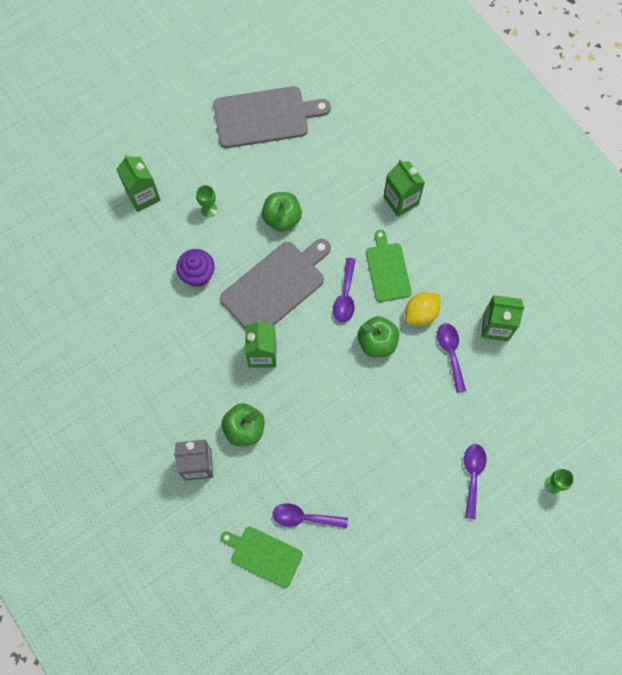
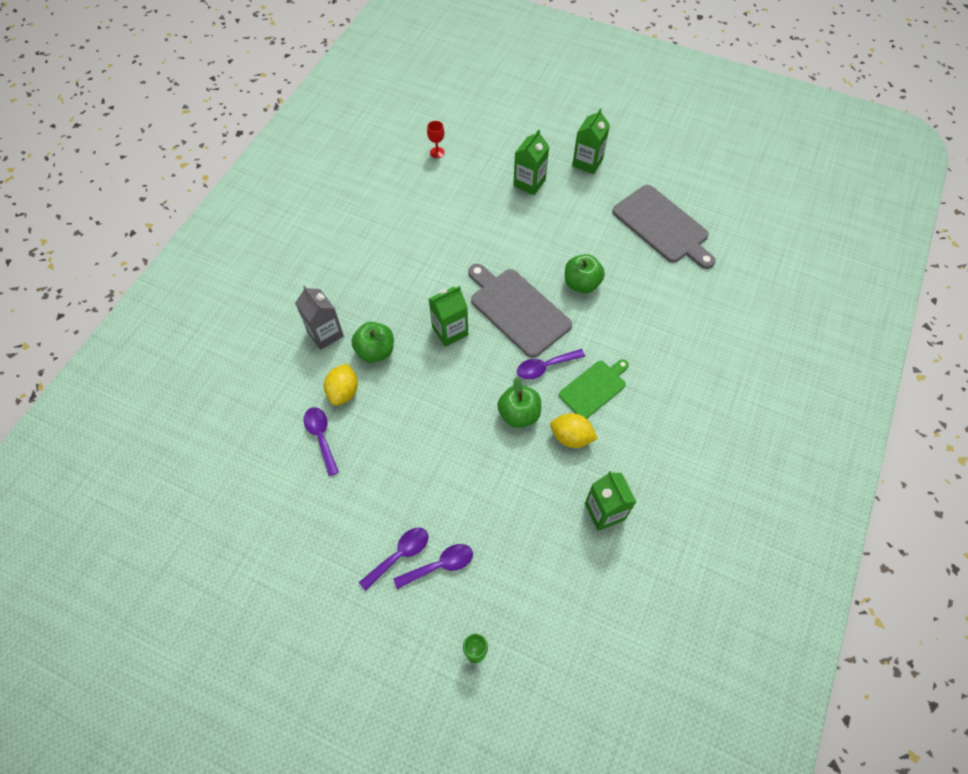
camera: 60 degrees right, 10 degrees down
(48, 256) = (437, 152): none -> red goblet
(197, 274) = (489, 251): purple cupcake -> none
(209, 209) = (550, 230): green goblet -> none
(264, 555) = (271, 422): green cutting board -> none
(270, 477) = (343, 392): none -> yellow lemon
(275, 286) = (517, 310): grey cutting board -> grey cutting board turned 150 degrees counterclockwise
(401, 200) = (669, 365): green carton -> green carton (587, 162)
(450, 353) = (550, 483): purple spoon -> purple spoon (399, 555)

